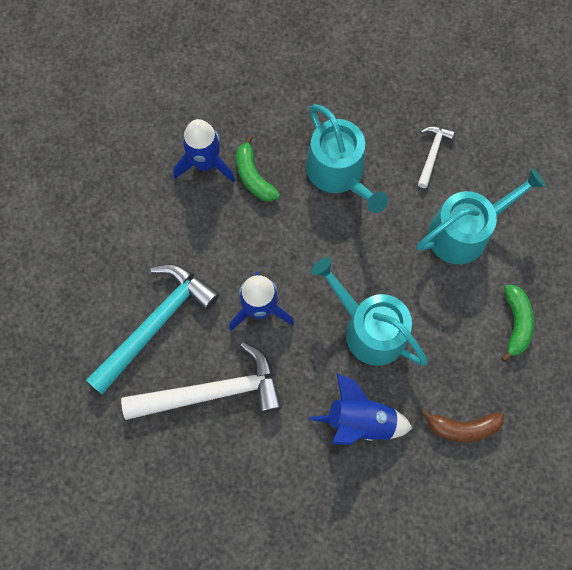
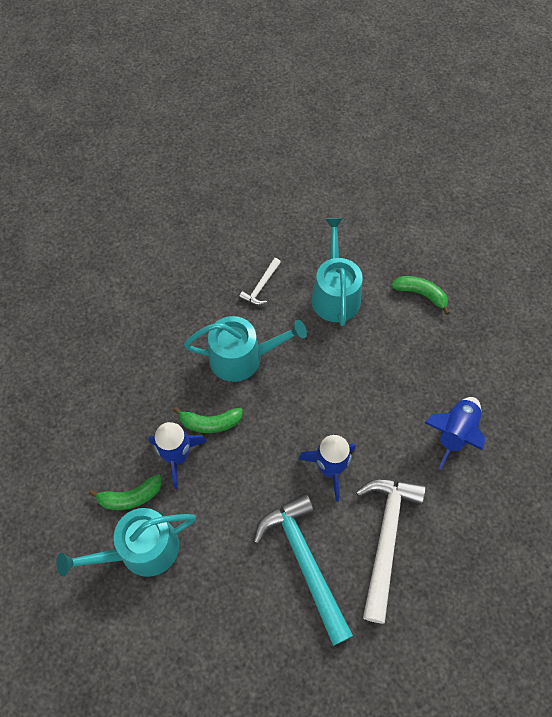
camera: 65 degrees left, 10 degrees down
(148, 143) = (131, 497): none -> green banana
(369, 328) = (382, 394): turquoise watering can -> turquoise watering can (141, 550)
(432, 154) = (261, 286): white hammer -> white hammer turned 105 degrees counterclockwise
(462, 428) = (486, 365): brown banana -> none

